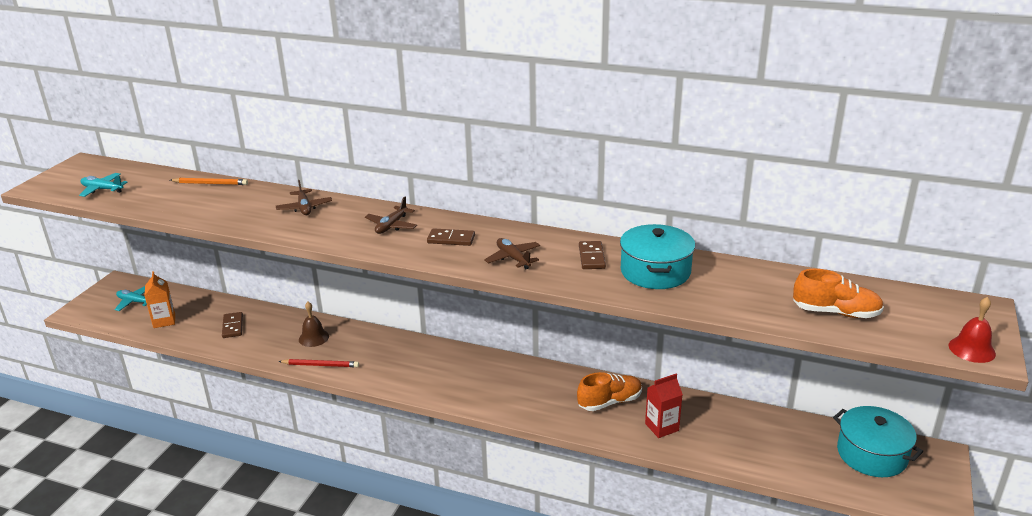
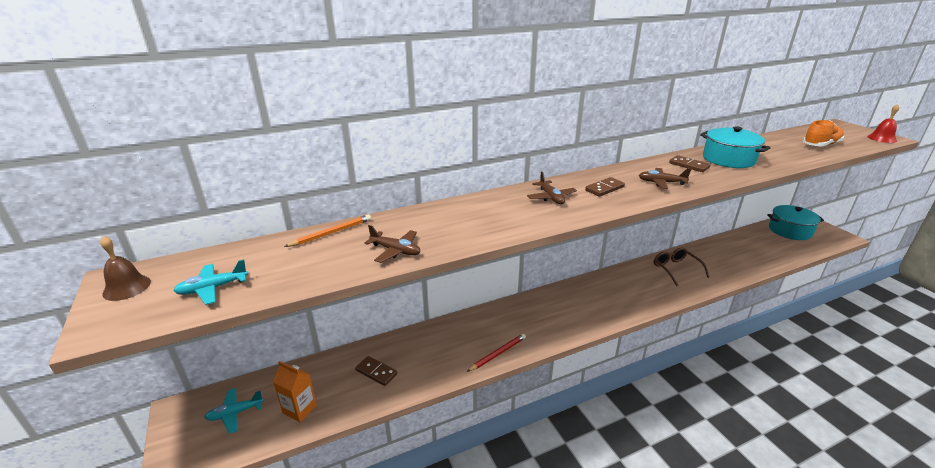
camera: 45 degrees left, 0 degrees up
(304, 208) = (462, 214): brown plane -> brown plane (395, 251)
(313, 338) = (456, 339): brown bell -> brown bell (127, 287)
(609, 402) = (676, 269): orange shoe -> brown glasses
(661, 427) = (717, 267): red carton -> none

